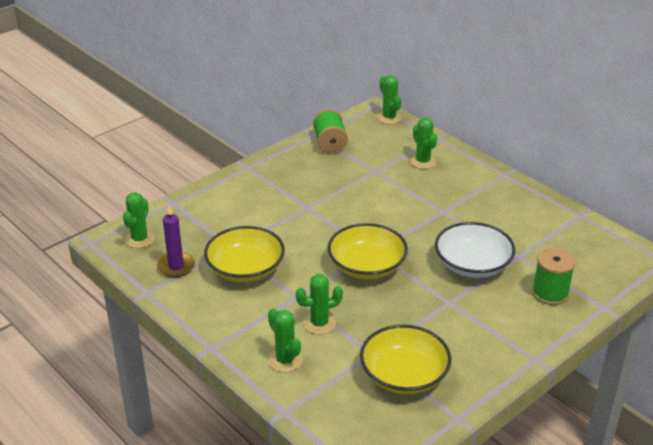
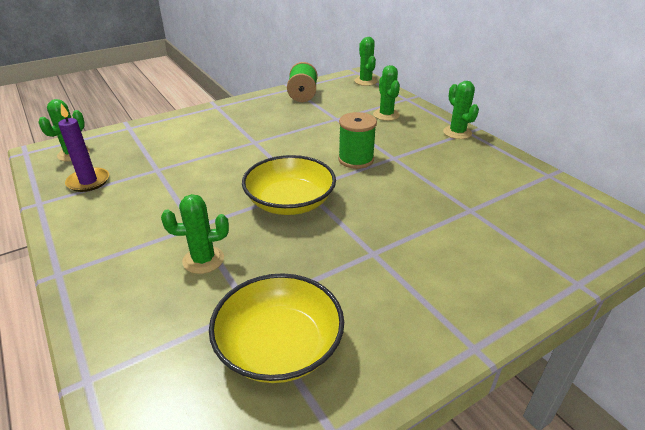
camera: 10 degrees right, 0 degrees up
(245, 269) = (157, 191): yellow bowl -> none
(285, 360) = (134, 302): green cactus -> green cactus (457, 132)
(472, 264) = (413, 213): white bowl -> none
(550, 293) = (505, 257): green spool -> green spool (356, 159)

